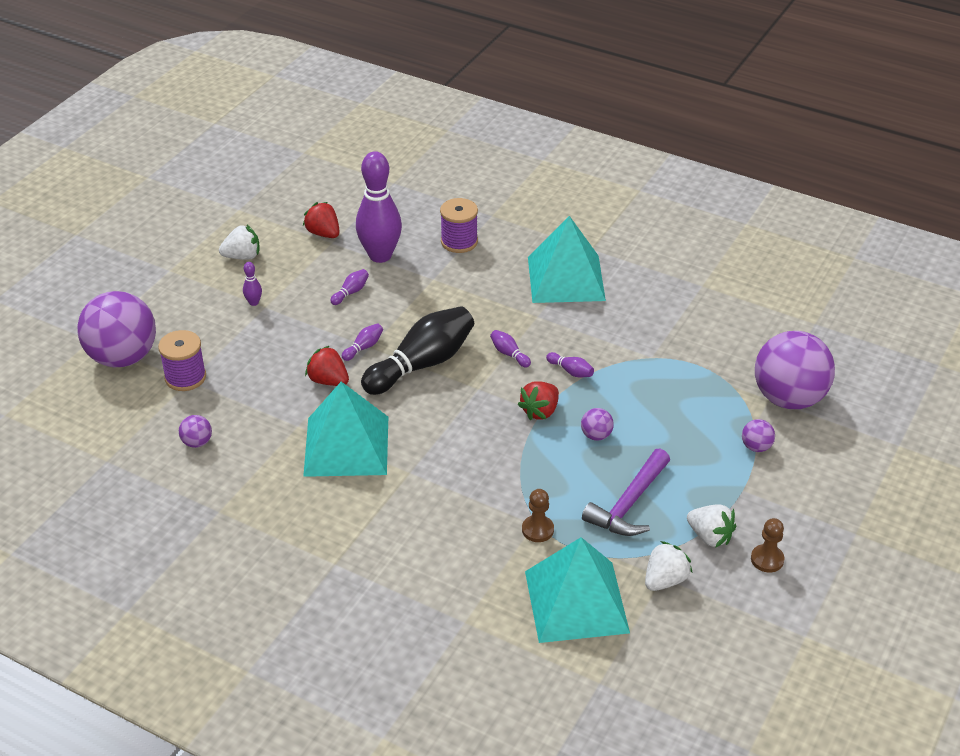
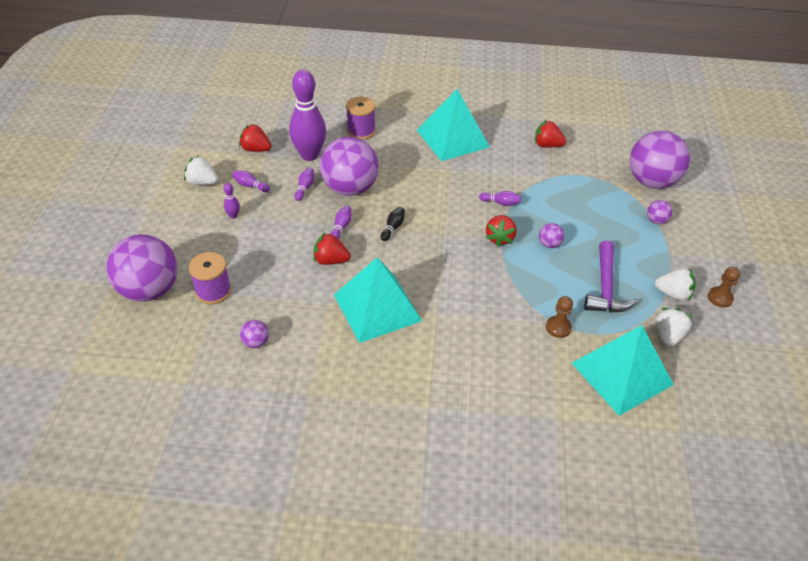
camera: 25 degrees left, 5 degrees up
(242, 256) = (202, 182): white strawberry -> white strawberry turned 120 degrees counterclockwise
(402, 306) = (350, 188): none -> purple ball
(422, 364) = (393, 228): black bowling pin -> black bowling pin, size x0.40
(509, 354) = (450, 202): purple bowling pin -> purple bowling pin (250, 186)
(682, 317) = (547, 145): none -> red strawberry

